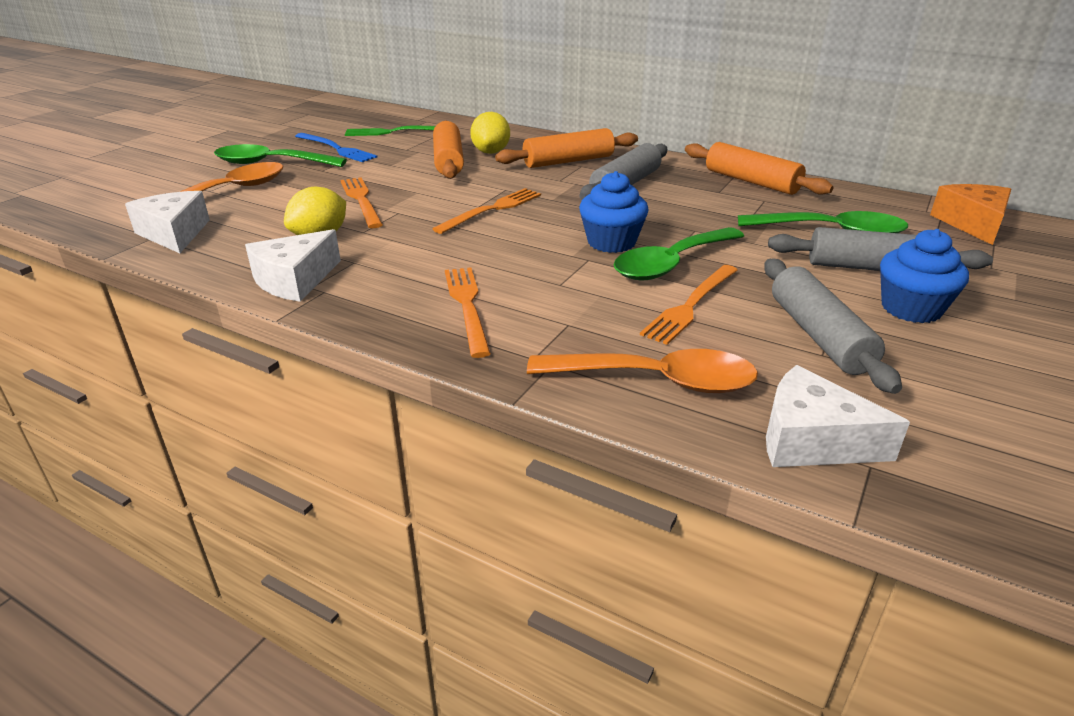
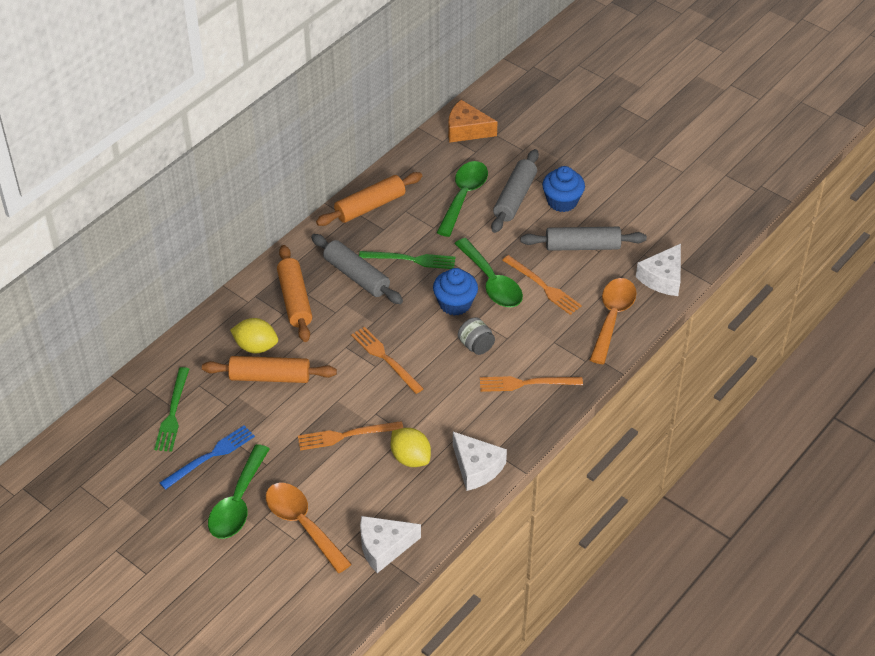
camera: 80 degrees left, 15 degrees up
(535, 262) = (476, 345): none -> grey jar
(676, 210) = (411, 260): none -> green fork

